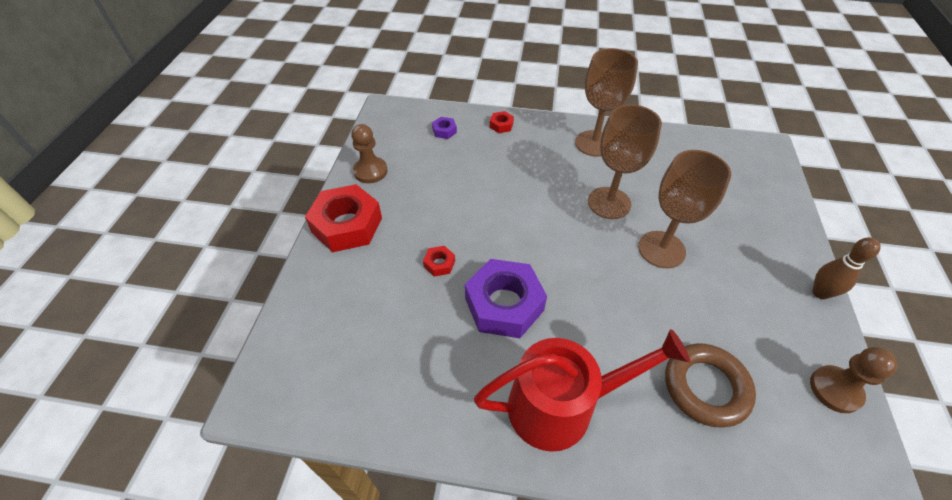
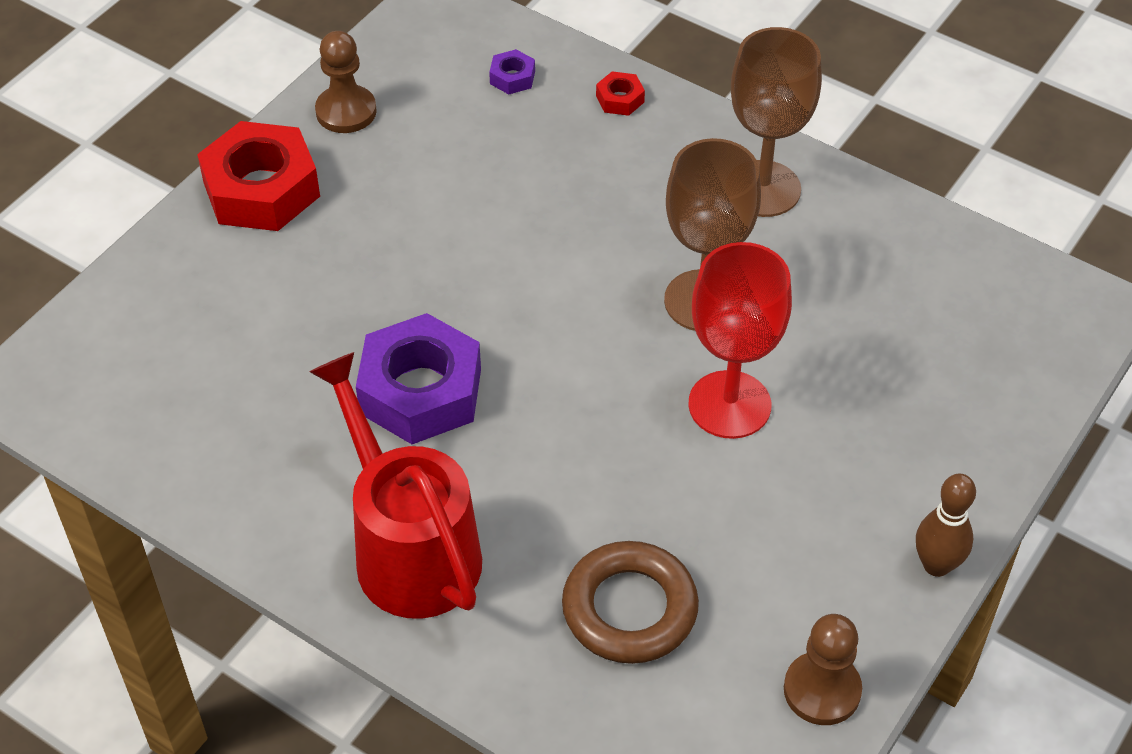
camera: 25 degrees right, 0 degrees up
(439, 264) = (364, 298): red nut -> none
(562, 405) = (409, 548): red watering can -> red watering can turned 135 degrees counterclockwise
(661, 249) = (729, 405): brown goblet -> red goblet

